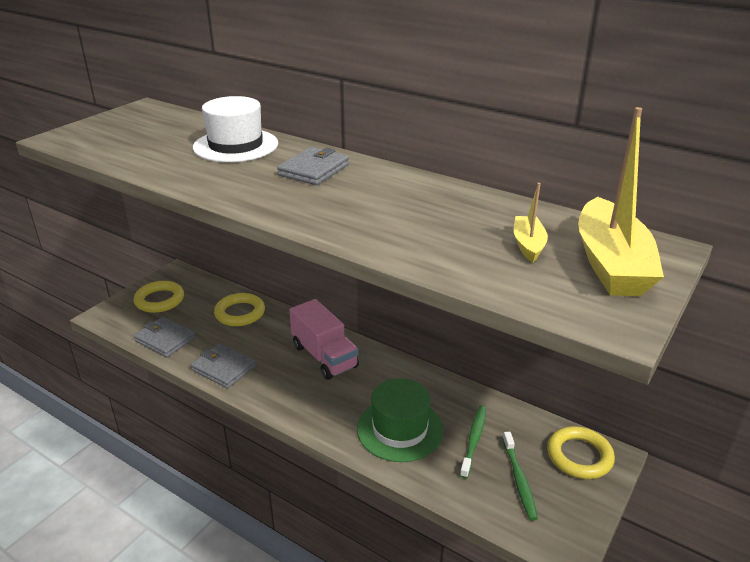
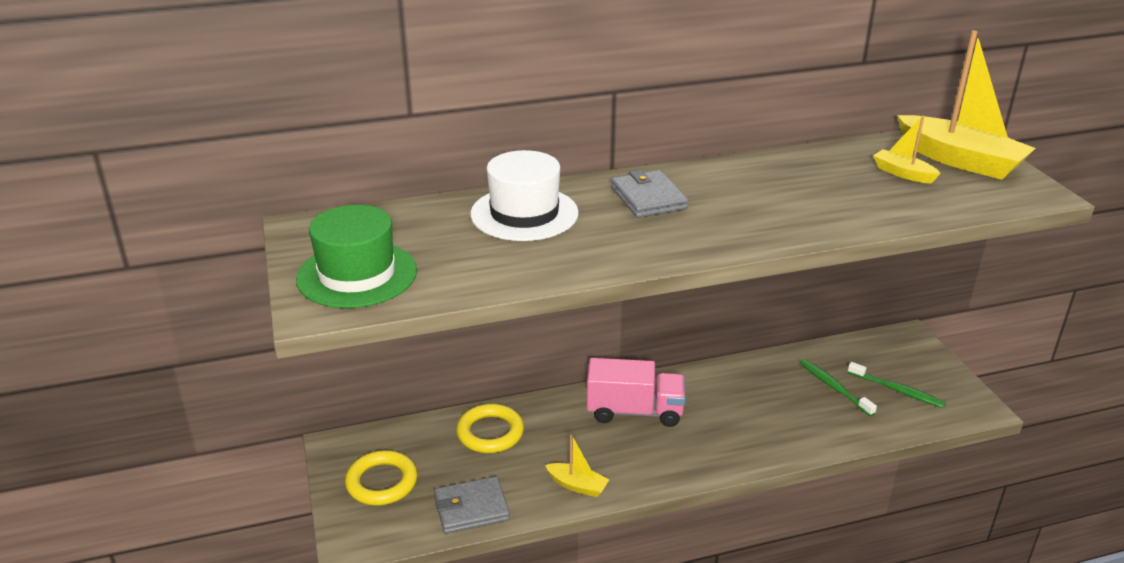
camera: 50 degrees left, 0 degrees up
(223, 368) = (577, 485): grey wallet -> yellow boat
(400, 429) = (784, 418): green hat -> green hat (357, 275)
(579, 456) = (897, 349): yellow ring -> none

